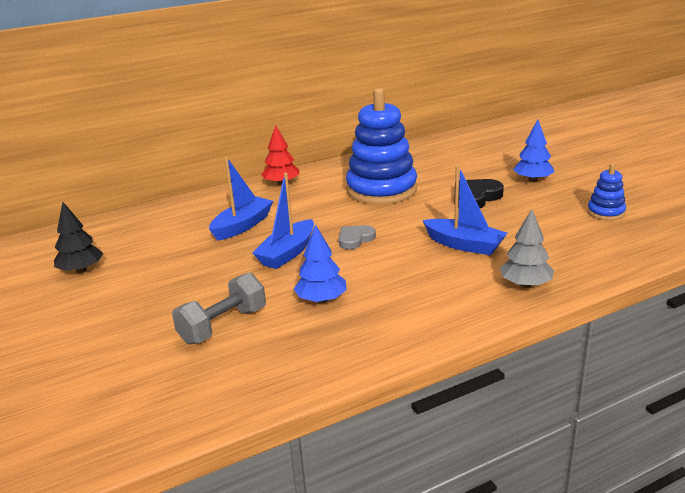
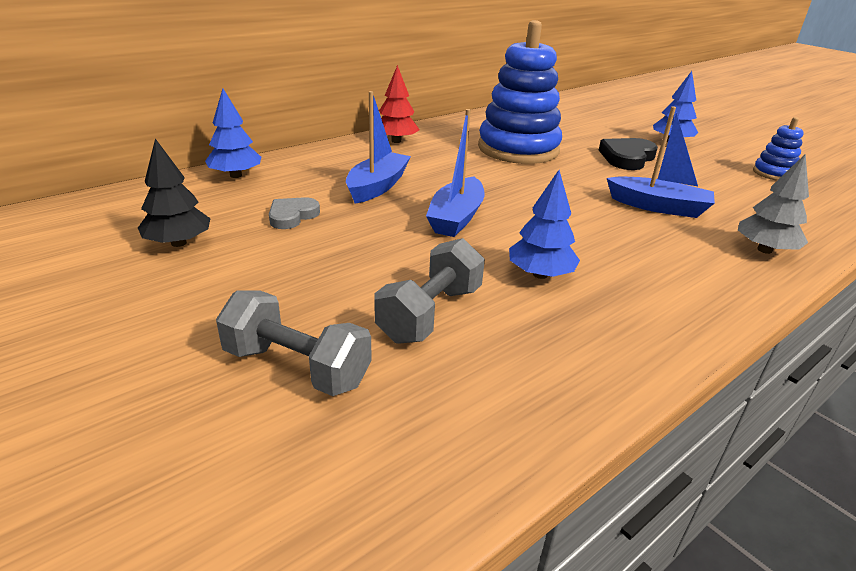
camera: 15 degrees left, 5 degrees up
(119, 356) = (296, 367): none -> grey dumbbell
(142, 216) = (236, 175): none -> blue tree
(355, 239) = (528, 201): grey heart -> grey heart (292, 216)

